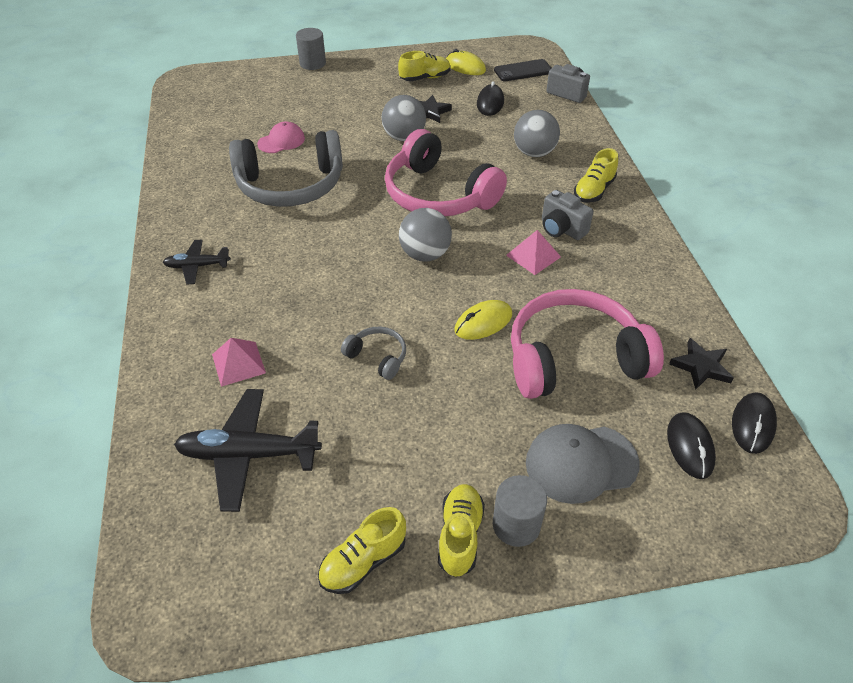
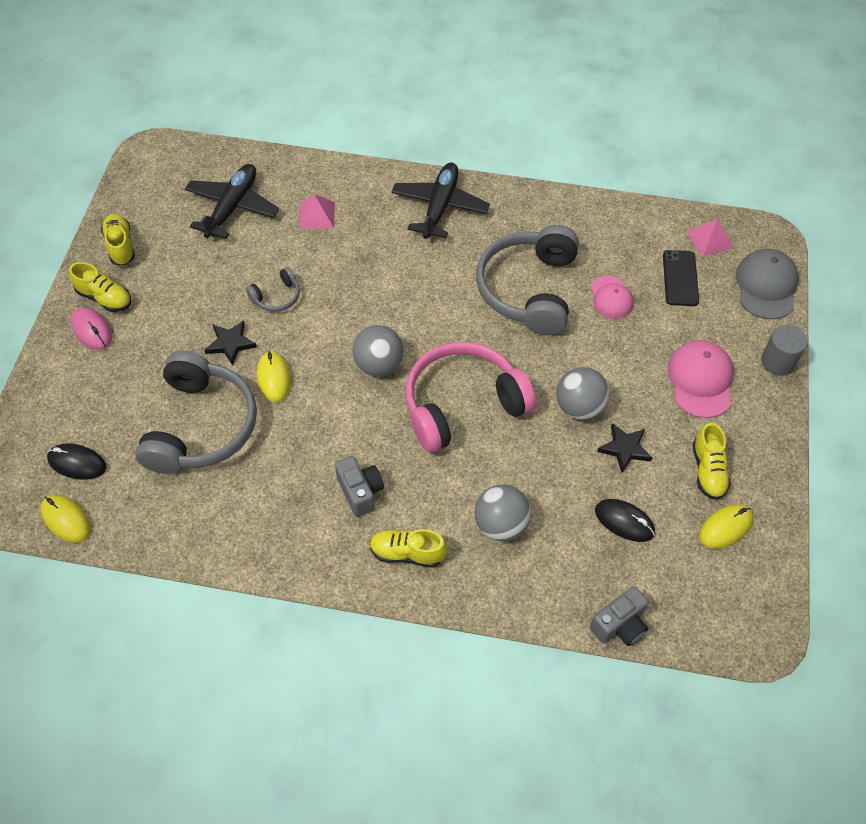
camera: 110 degrees right, 10 degrees up
(197, 266) = (439, 207): black plane -> black plane, size x1.75
(347, 90) = (700, 380): none -> pink cap
(516, 525) = (91, 330): grey cylinder -> pink mouse
(523, 71) = (695, 595): black phone -> black phone (680, 278)
(533, 256) = (334, 450): pink pyramid -> pink pyramid (709, 239)
(561, 229) = (360, 492): grey camera -> grey camera turned 90 degrees clockwise
(574, 358) = (200, 426): pink headphones -> grey headphones
(581, 463) = (109, 386): grey cap -> grey cap (766, 286)
(594, 190) = (407, 553): yellow shoe -> yellow shoe turned 45 degrees counterclockwise
(701, 366) = (138, 517): black star -> black star (230, 343)
(753, 424) = (66, 520): black mouse -> yellow mouse

